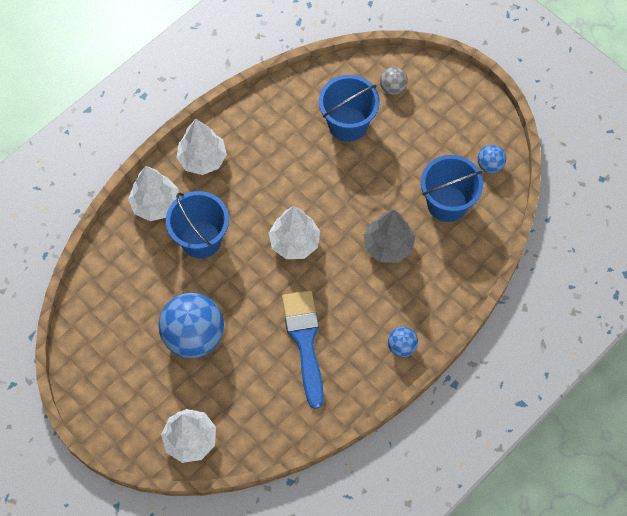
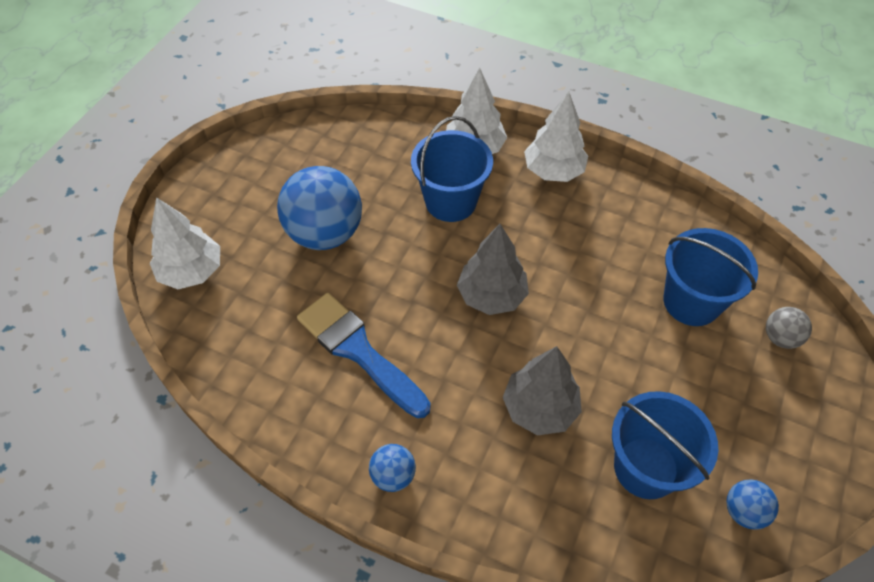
camera: 70 degrees right, 10 degrees down
(294, 242) = (491, 296): white tree -> grey tree
(305, 341) = (358, 351): blue brush -> blue brush turned 105 degrees counterclockwise

